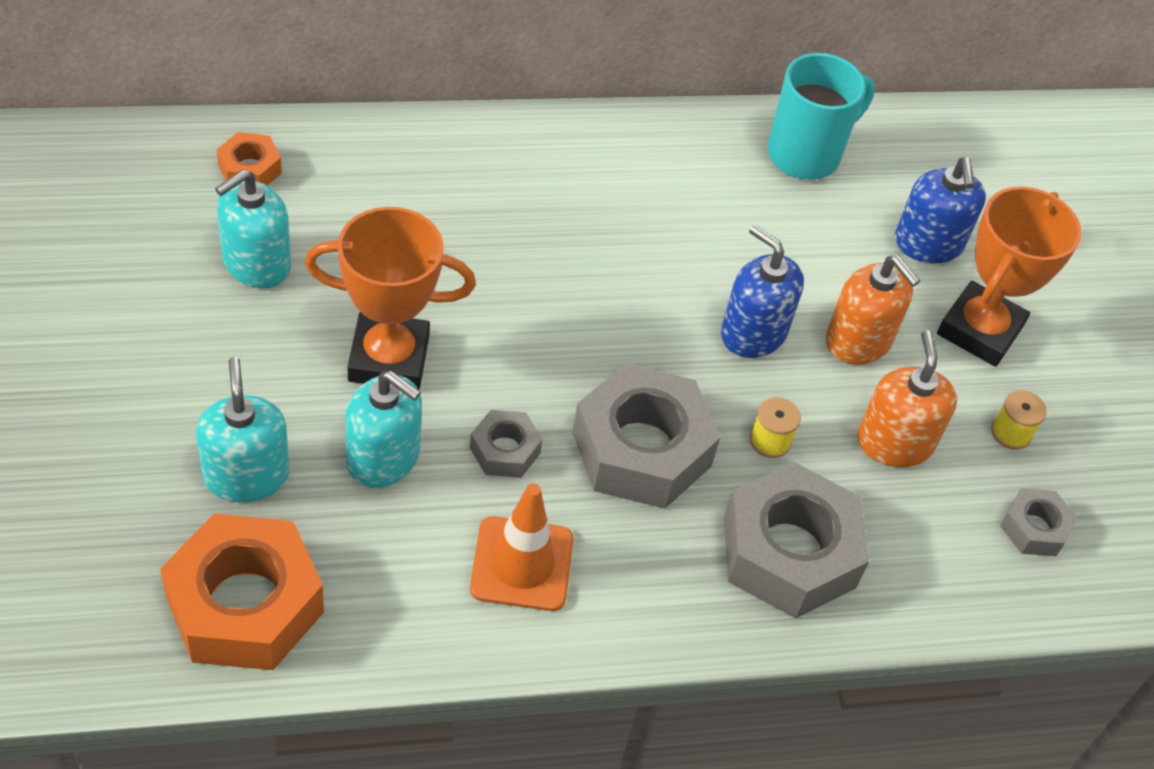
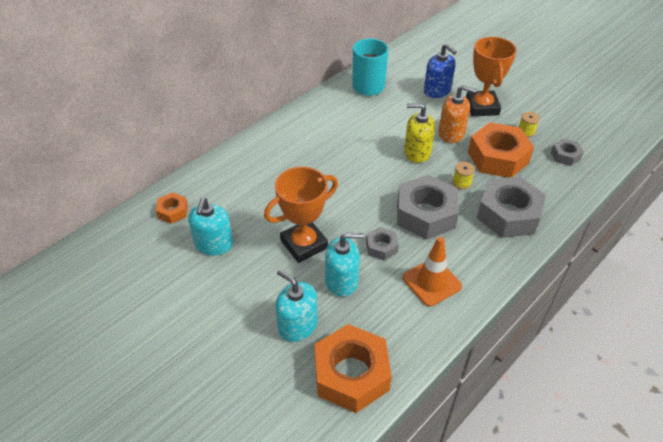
camera: 30 degrees left, 5 degrees down
(753, 333) = (417, 152): blue soap dispenser -> yellow soap dispenser
(894, 442) = (498, 157): orange soap dispenser -> orange nut

